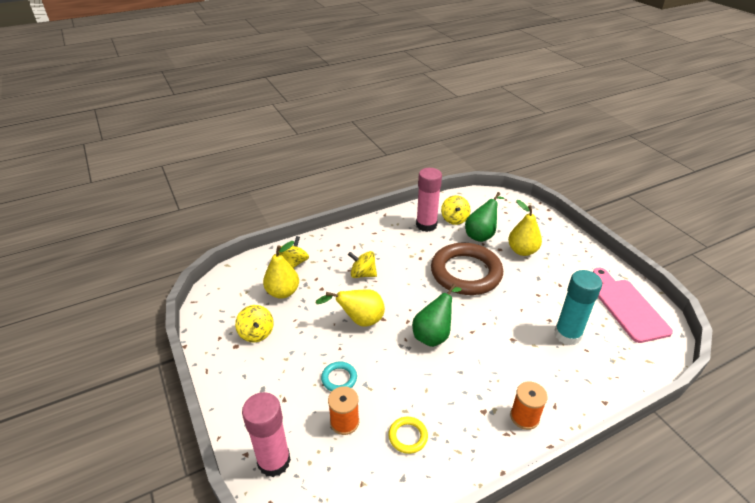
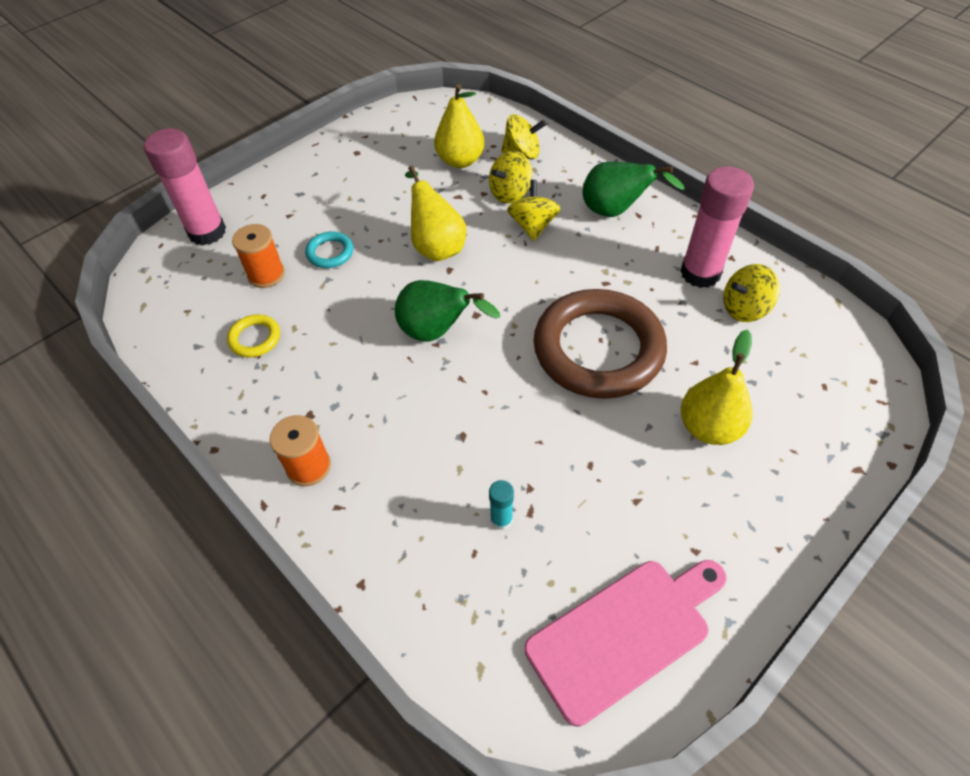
camera: 75 degrees right, 15 degrees up
(256, 333) = (381, 161): yellow spinning top -> yellow spinning top (510, 193)
(481, 235) = (720, 356): green pear -> green pear (615, 211)
(567, 335) = (501, 519): turquoise glue stick -> turquoise glue stick, size x0.45

